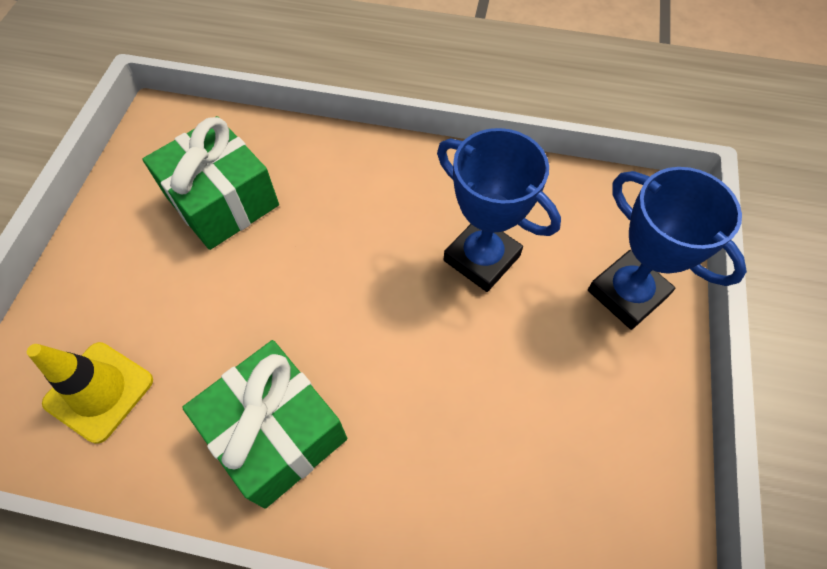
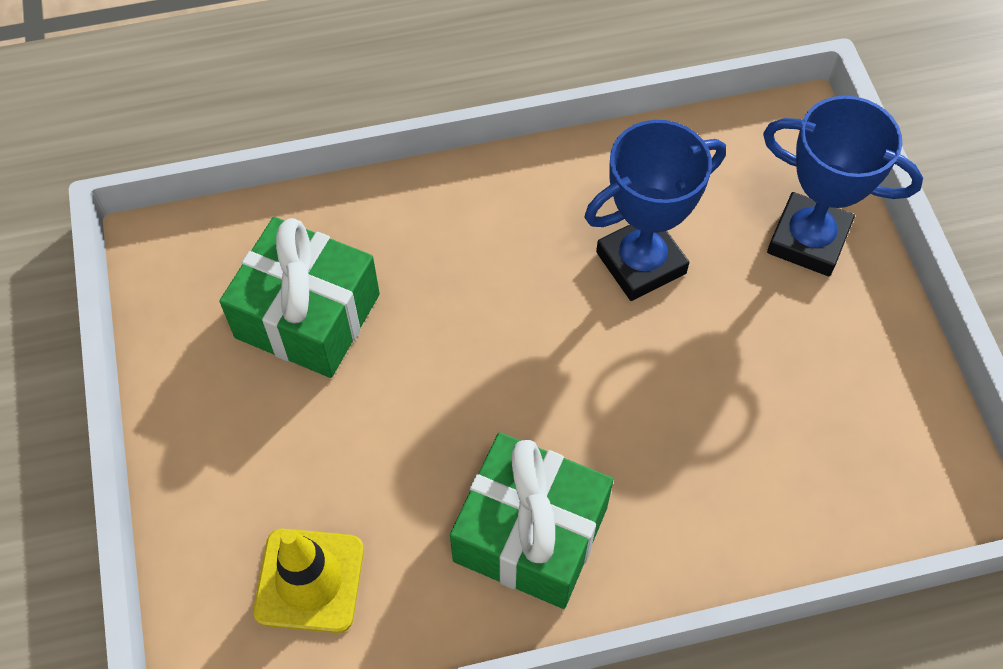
camera: 25 degrees left, 0 degrees up
(481, 258) = (641, 263): blue trophy -> blue trophy turned 45 degrees counterclockwise

